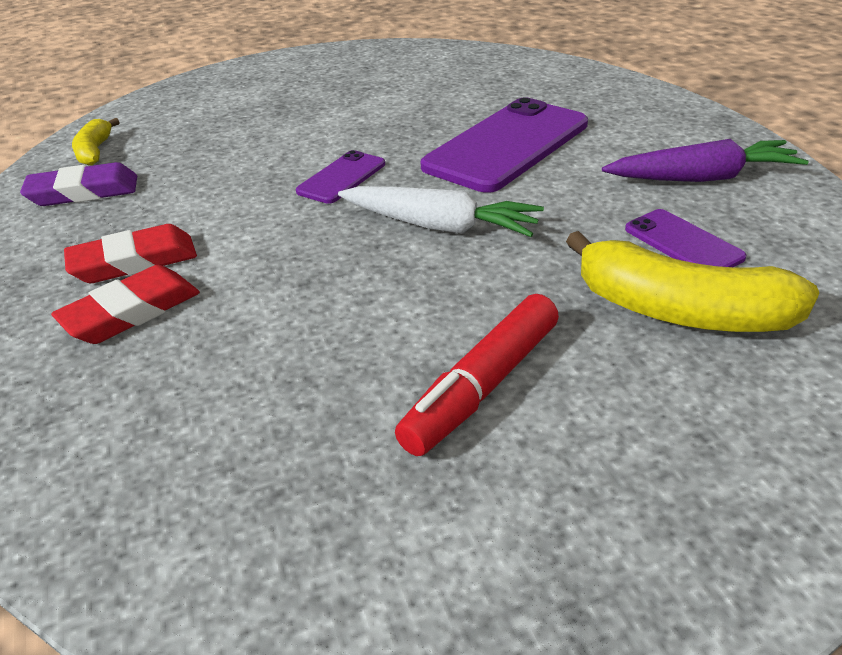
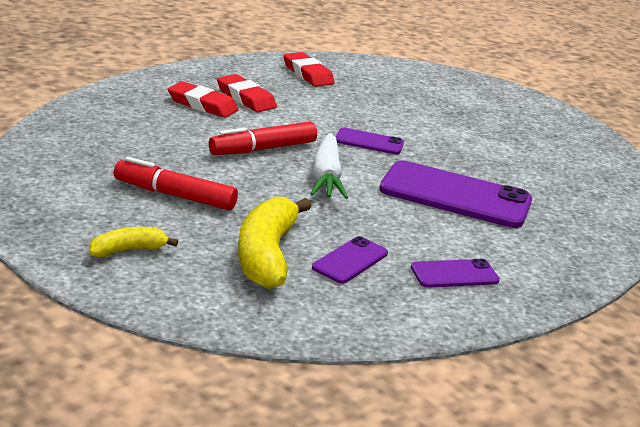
camera: 65 degrees right, 10 degrees down
(83, 192) = (307, 74): purple eraser -> red eraser
(95, 151) = (355, 68): yellow banana -> yellow banana (128, 250)
(332, 269) = (263, 149): none -> red marker
(702, 178) = (454, 274): purple carrot -> purple phone

